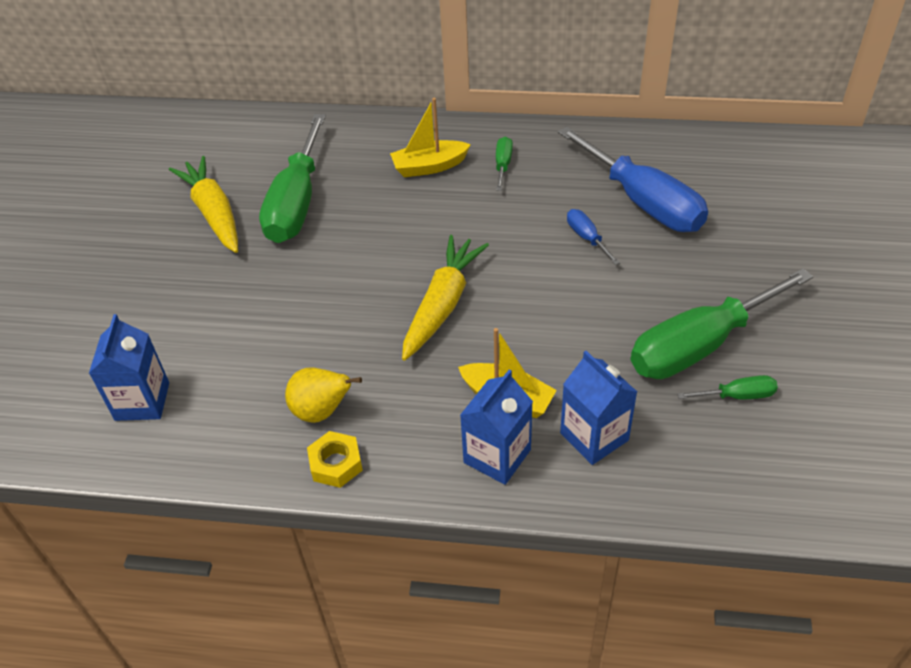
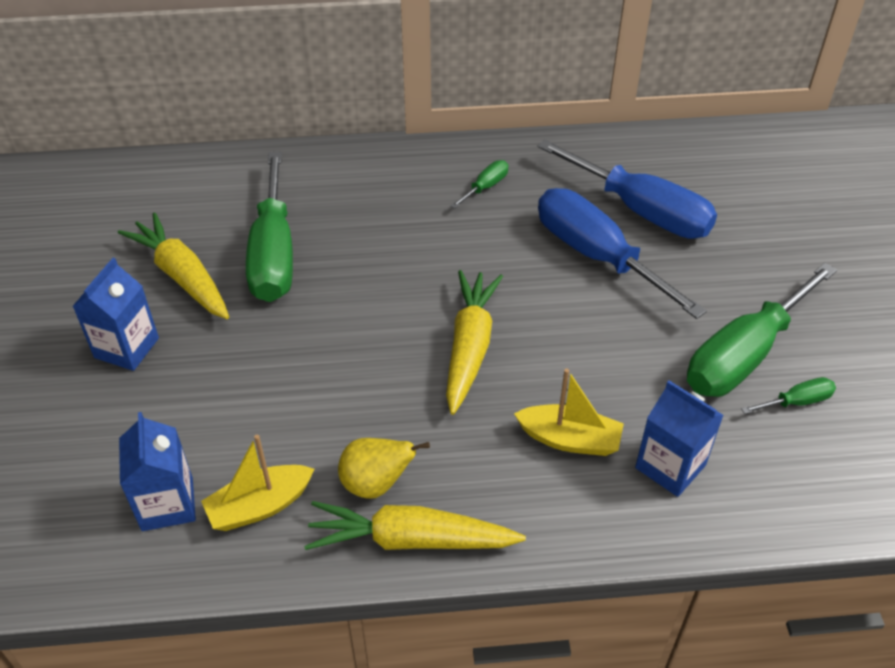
camera: 15 degrees left, 0 degrees up
(336, 464) = (410, 539): yellow nut -> yellow carrot
(429, 167) = (407, 197): yellow boat -> yellow boat (260, 506)
(497, 456) = (578, 503): blue carton -> blue carton (126, 348)
(503, 165) = (485, 187): green screwdriver -> green screwdriver turned 45 degrees clockwise
(587, 238) = (597, 256): blue screwdriver -> blue screwdriver, size x2.34

